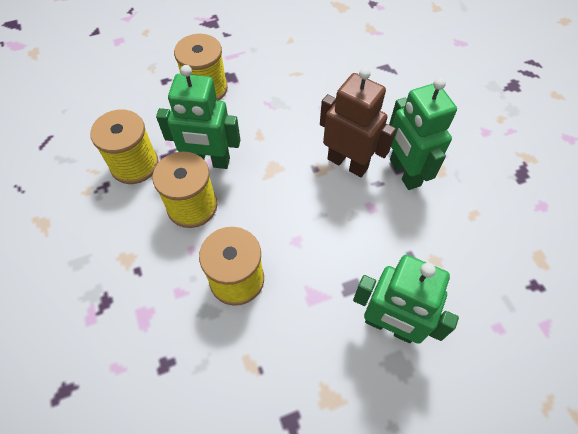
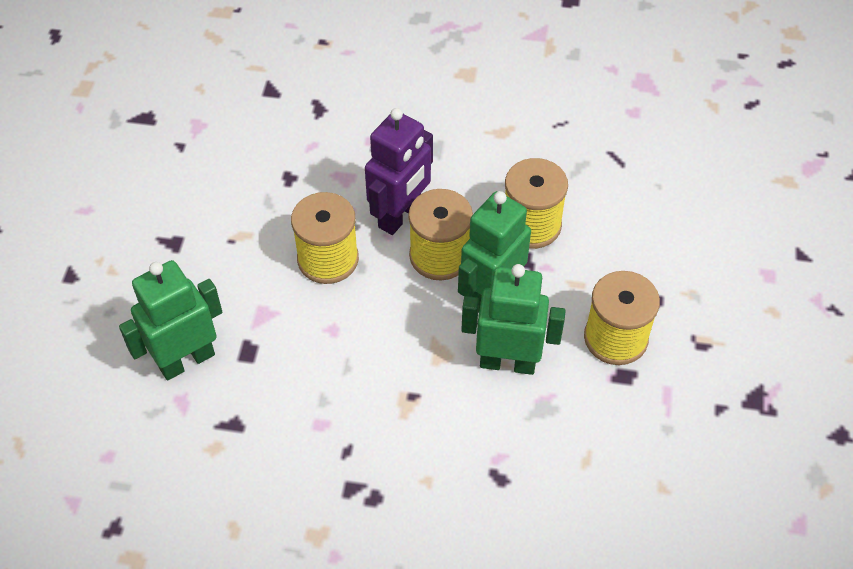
camera: 120 degrees right, 5 degrees down
(166, 251) = (400, 216): none -> purple robot
(347, 163) = (396, 435): brown robot -> none
(404, 173) = (340, 490): green robot -> green robot (507, 362)

